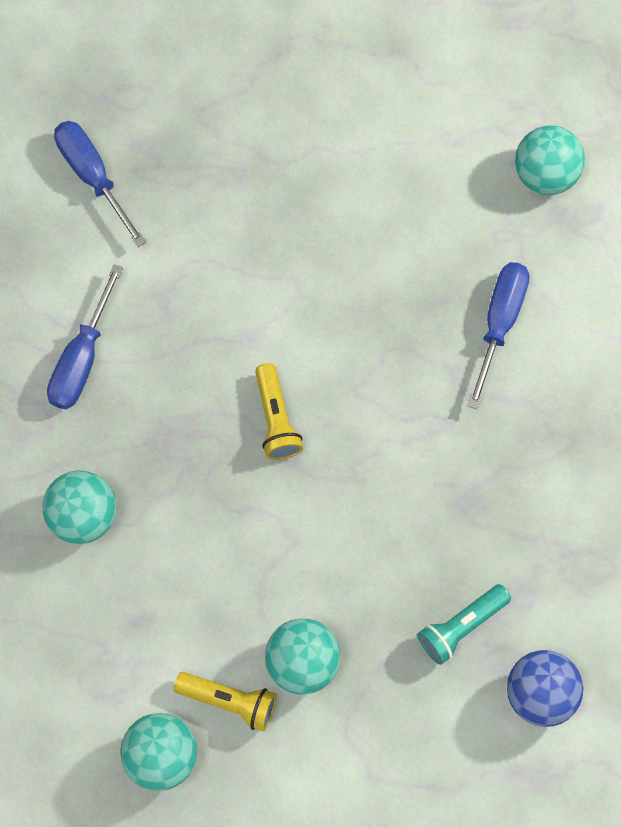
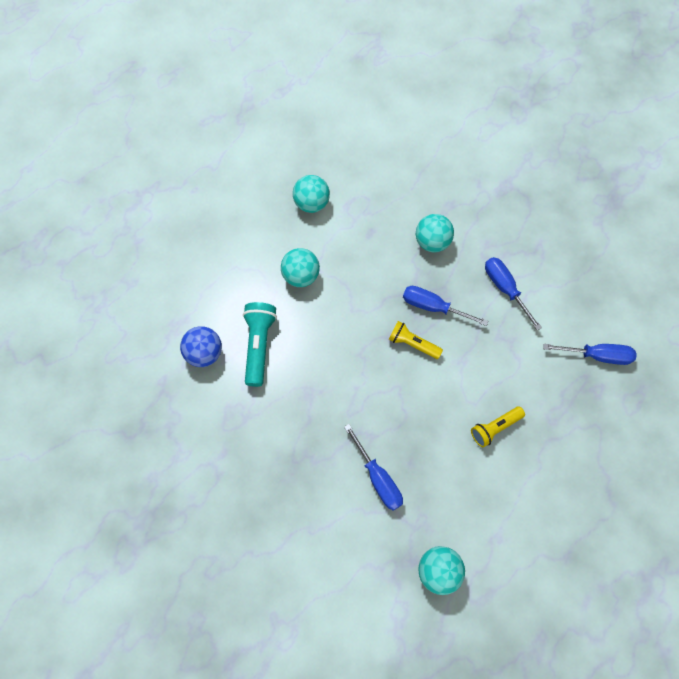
camera: 130 degrees right, 5 degrees down
(194, 435) = (432, 307): none -> blue screwdriver
(230, 700) = (310, 240): yellow flashlight -> yellow flashlight (495, 428)
(461, 627) = (259, 346): turquoise flashlight -> turquoise flashlight, size x1.51

